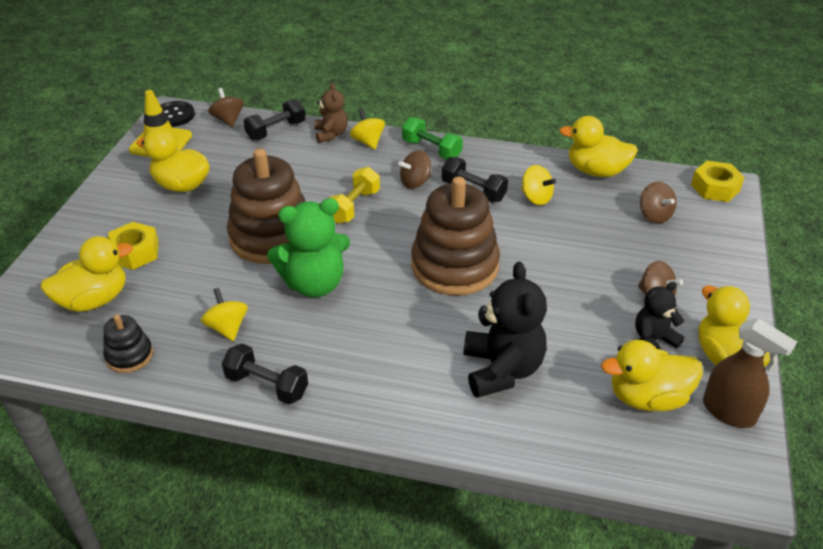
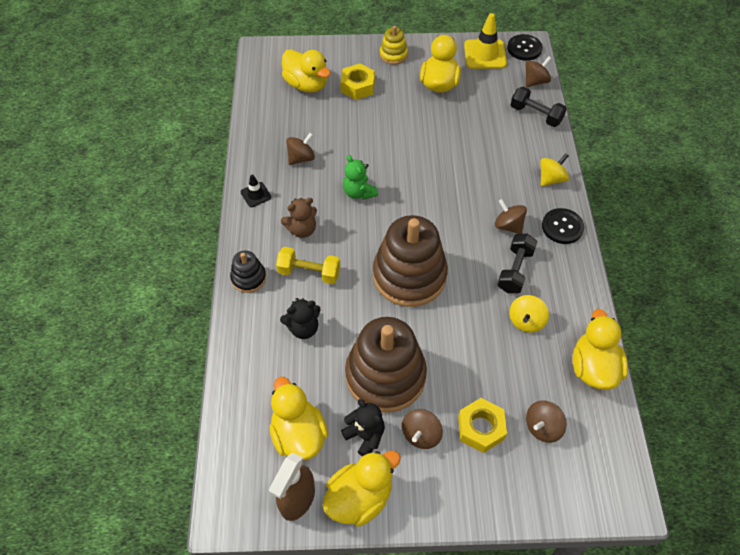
camera: 75 degrees right, 15 degrees up
(103, 211) = (393, 55): none -> yellow stacking toy
(129, 355) = (264, 119): black stacking toy -> black stacking toy (248, 278)
(227, 328) = (301, 158): yellow spinning top -> brown spinning top
(267, 385) = (256, 194): black dumbbell -> black traffic cone
(272, 237) = (401, 153): brown stacking toy -> brown stacking toy (385, 375)
(314, 284) = (359, 192): green teddy bear -> green teddy bear, size x0.58
(331, 134) = (549, 151): brown teddy bear -> brown teddy bear (302, 229)
(354, 206) = (457, 192): yellow dumbbell -> yellow dumbbell (309, 272)
(431, 150) = (562, 227): green dumbbell -> black button
(502, 370) = (303, 328): black teddy bear -> black teddy bear, size x0.58
(715, 188) = (617, 486): yellow nut -> yellow nut (481, 428)

